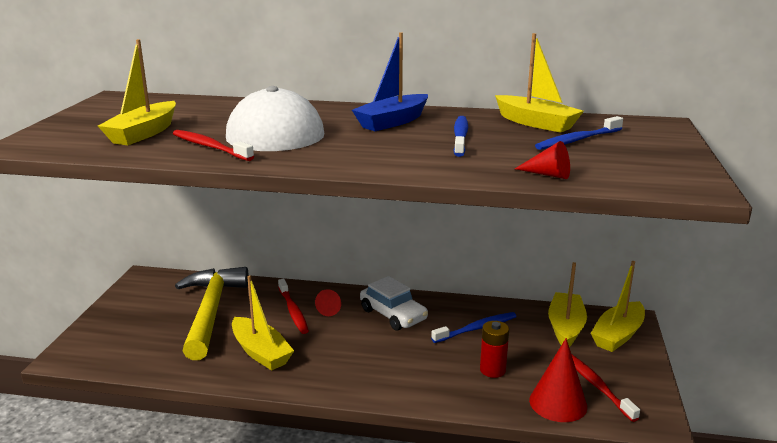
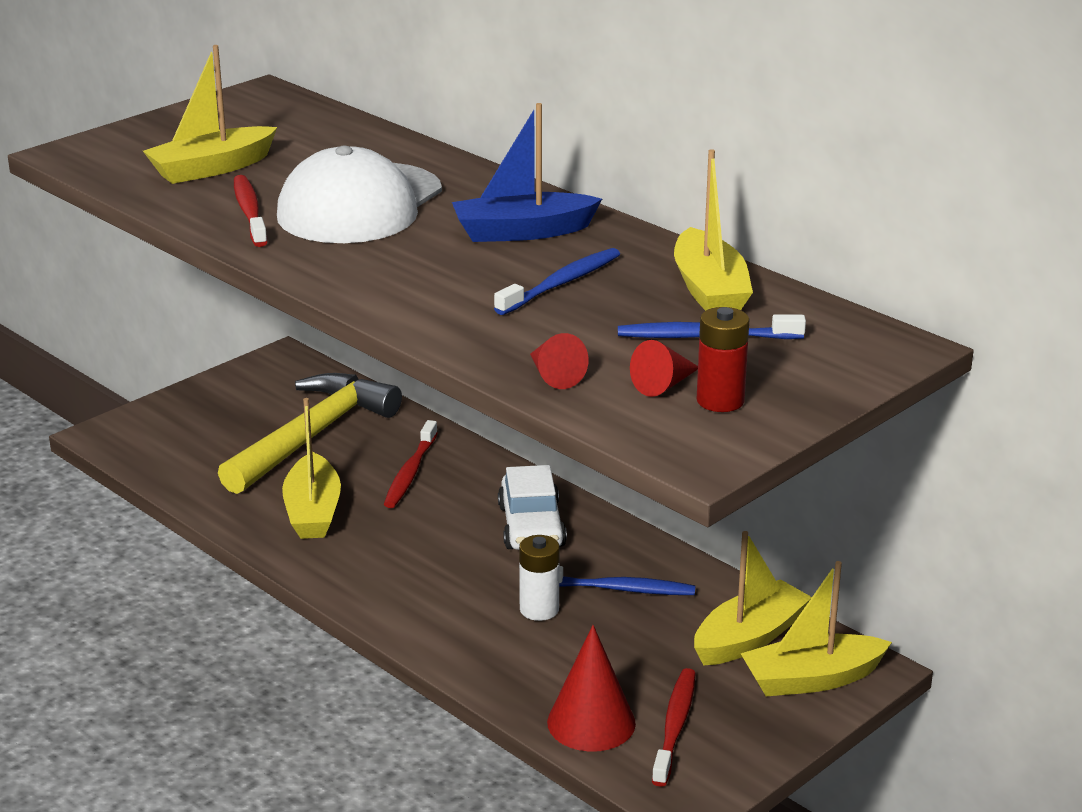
camera: 35 degrees right, 5 degrees up
(331, 308) = (461, 487): red cone -> red cone (664, 385)
(453, 355) = (539, 609): none -> white battery
(492, 370) = (564, 649): red battery -> red battery (720, 401)

